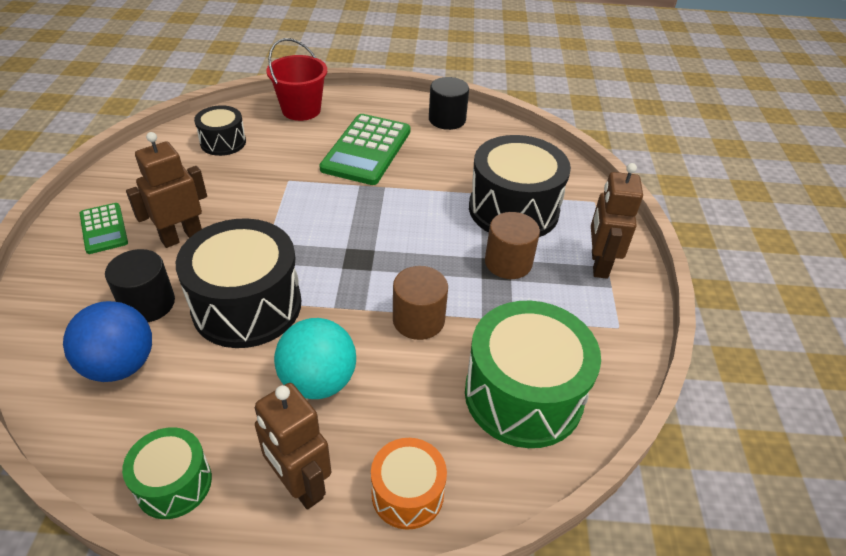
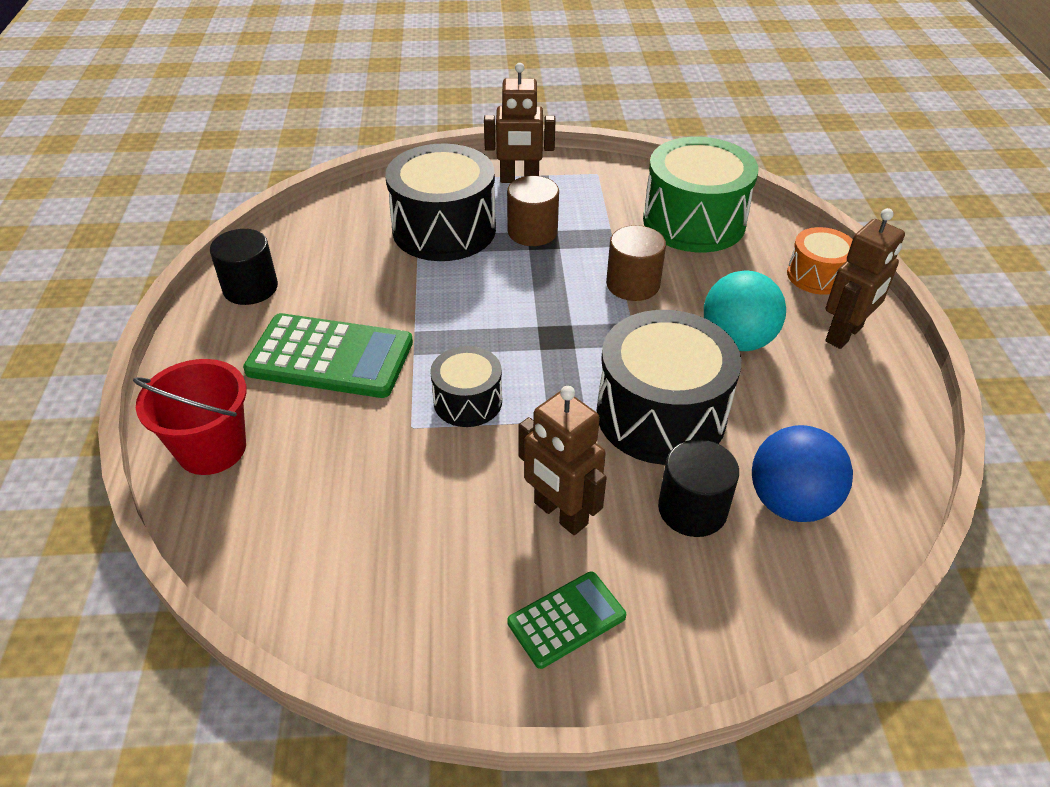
camera: 95 degrees left, 0 degrees up
(174, 483) = (891, 414): green drum -> none
(223, 142) = (314, 530): black drum -> black drum (468, 401)

